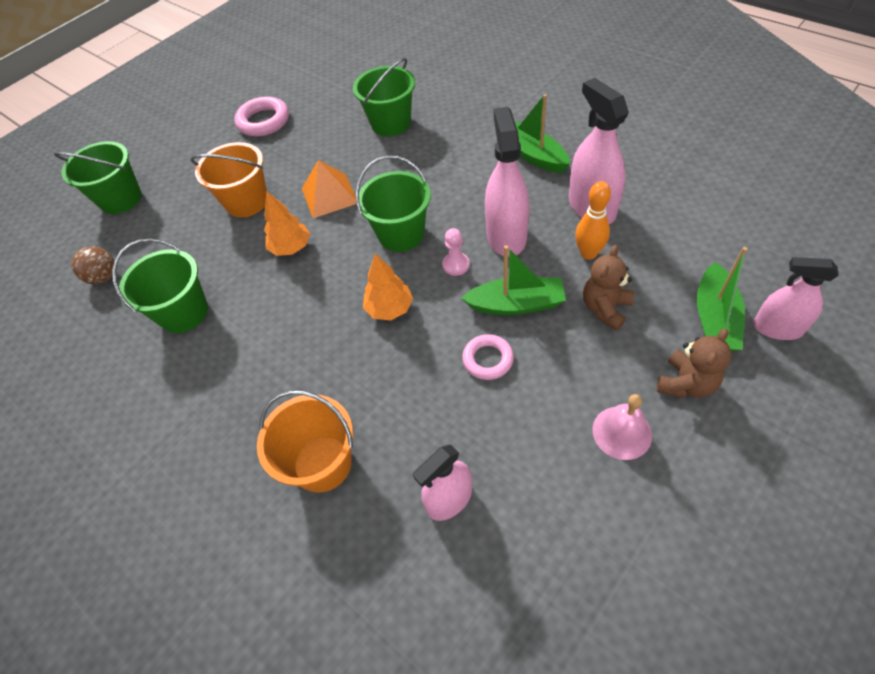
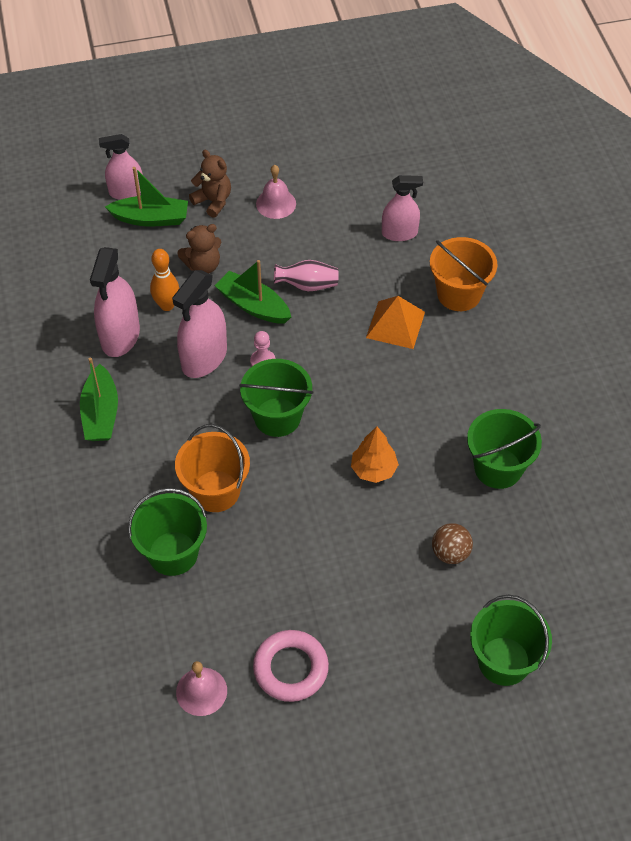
camera: 150 degrees left, 0 degrees up
(104, 277) = (555, 559): brown ball -> brown ball (450, 553)
(247, 202) = (380, 555): orange bucket -> orange bucket (215, 491)
(309, 86) = (201, 691): none -> pink bell
(329, 195) = (301, 503): orange pyramid -> orange pyramid (395, 324)
(389, 308) = (339, 361): orange tree -> none
(488, 359) = (307, 285): pink ring -> pink vase
(686, 383) = (213, 201): brown teddy bear -> brown teddy bear turned 60 degrees clockwise
(714, 318) = (151, 218): green boat -> green boat turned 45 degrees clockwise
(777, 328) = (126, 192): pink spray bottle -> pink spray bottle turned 120 degrees clockwise

